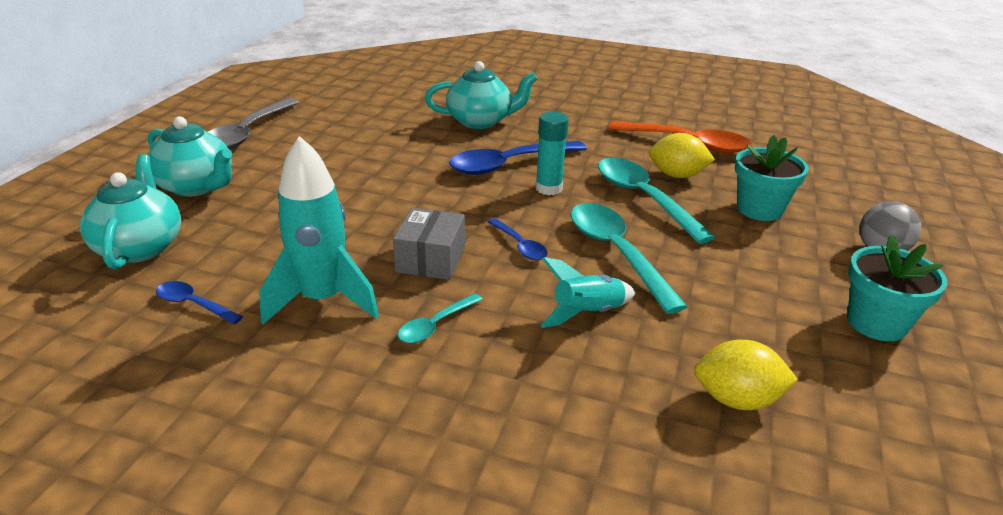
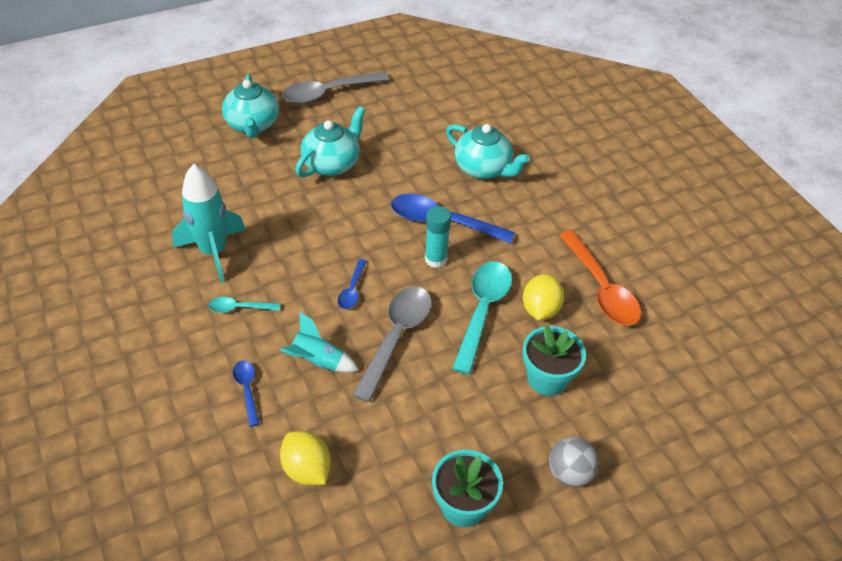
camera: 45 degrees right, 15 degrees up
(140, 247) = (182, 156): turquoise teapot -> turquoise teapot (332, 164)
(193, 304) = (162, 212): blue spoon -> blue spoon (247, 389)
(431, 259) = (294, 264): grey box -> none
(616, 253) = (396, 337): turquoise spoon -> grey spoon
(676, 175) = (540, 309): yellow lemon -> yellow lemon turned 45 degrees clockwise

